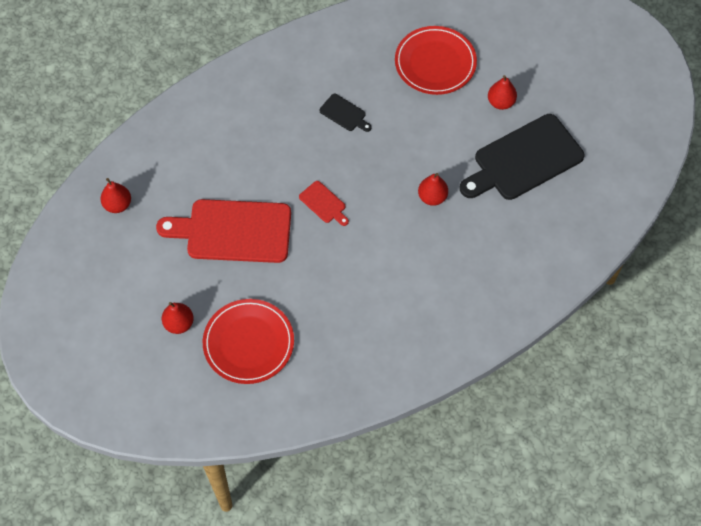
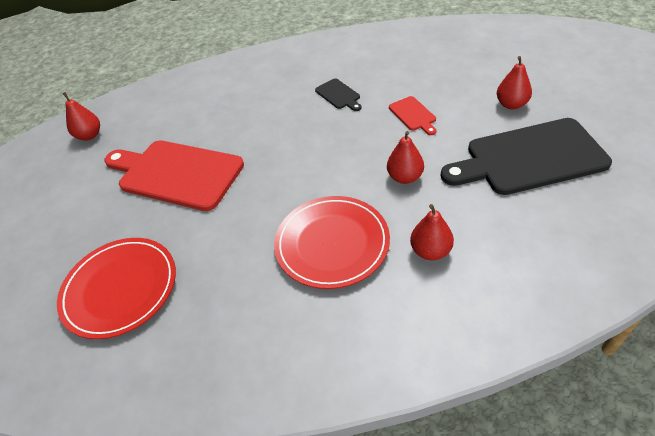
camera: 25 degrees right, 15 degrees down
(179, 323) = (64, 250): red pear -> red pear (430, 251)
(324, 203) = (281, 164): red cutting board -> red cutting board (413, 115)
(435, 63) = (447, 67): red plate -> red plate (332, 244)

